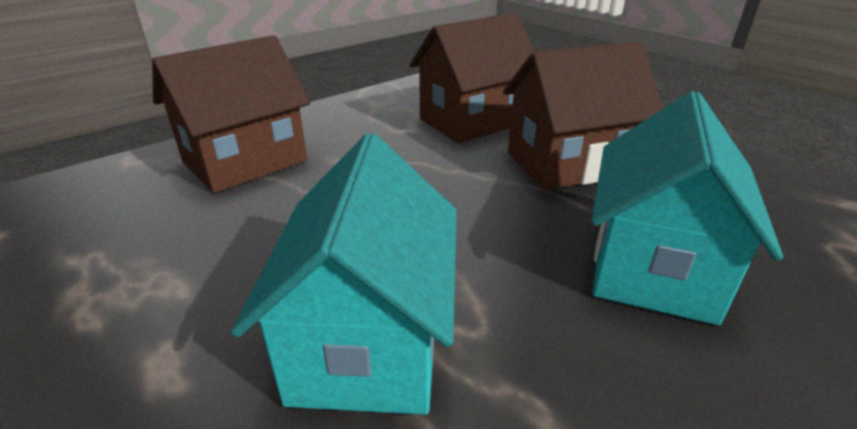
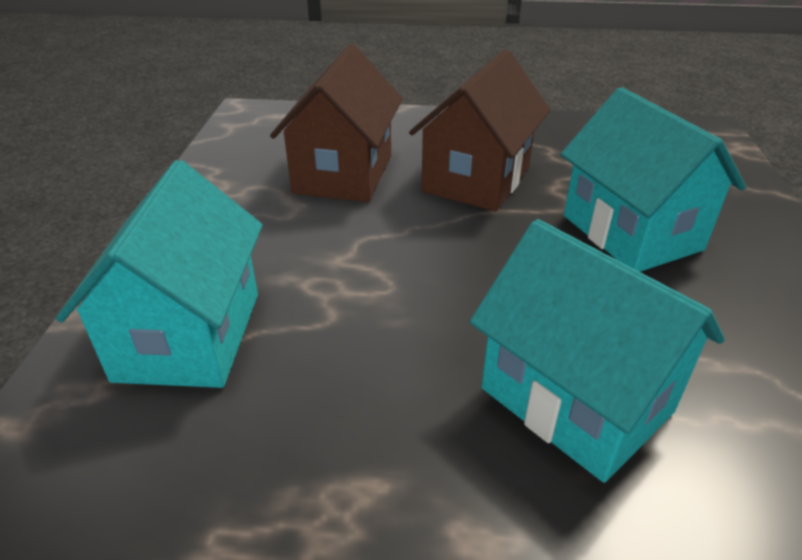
camera: 45 degrees left, 5 degrees up
(245, 162) = (189, 335): brown house -> turquoise house

